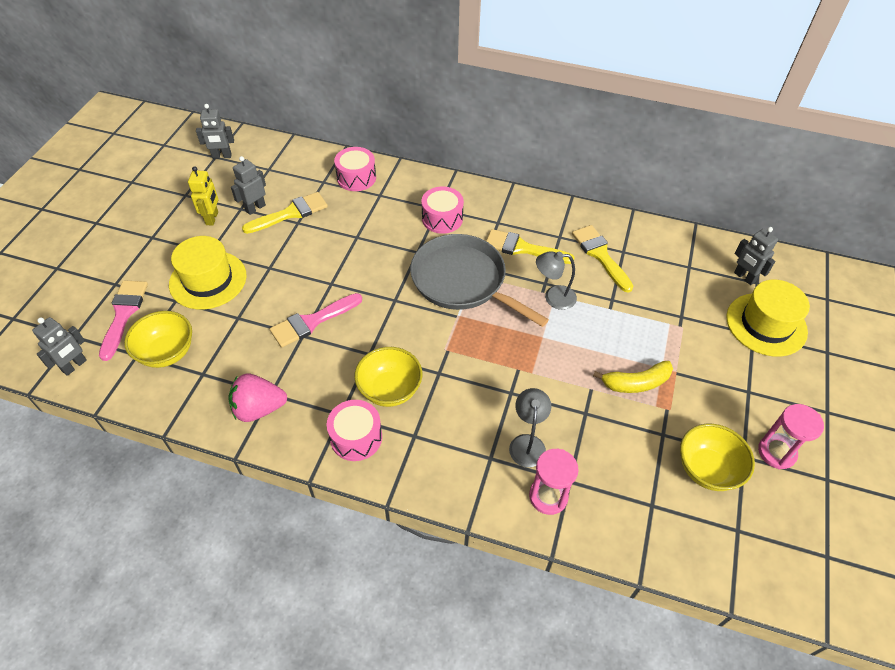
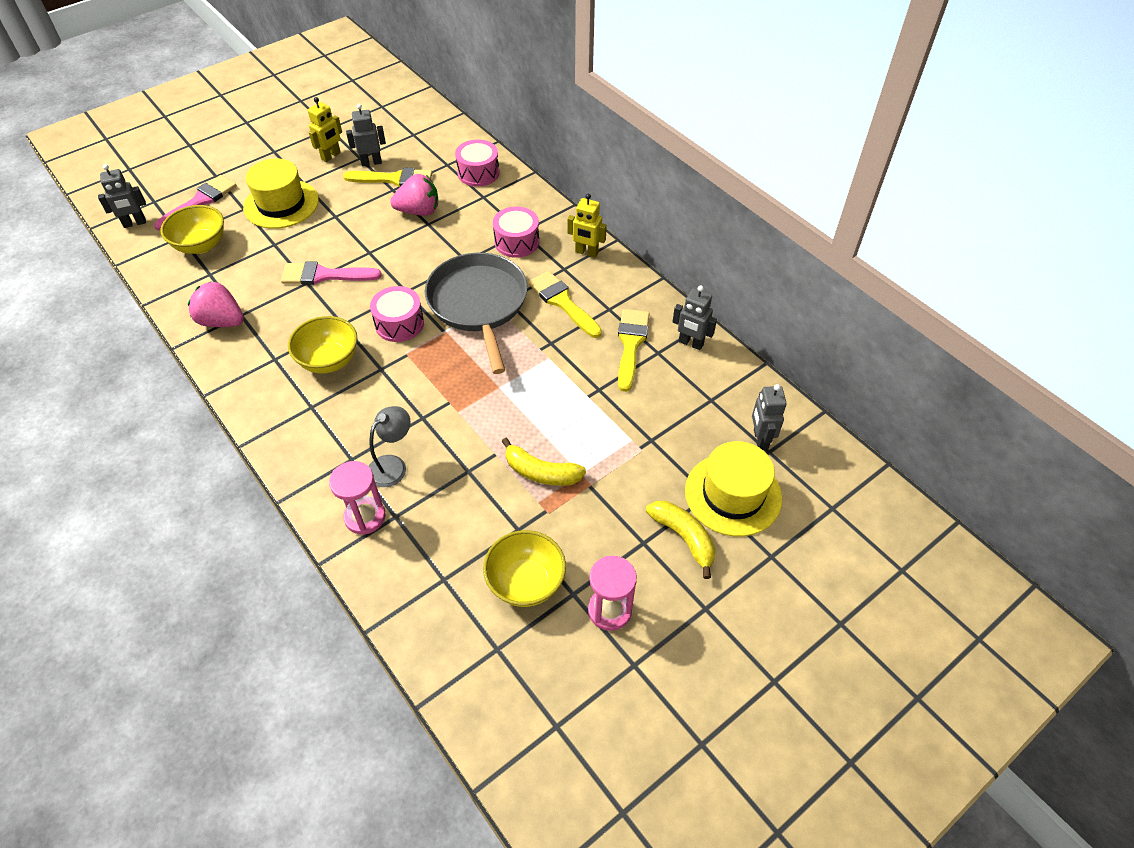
camera: 35 degrees right, 0 degrees up
(222, 156) = (387, 108): grey robot -> grey robot (690, 343)
(339, 230) = (419, 211): none -> pink strawberry
(356, 437) = (268, 382): pink drum -> pink drum (399, 323)
(502, 202) = (586, 252): none -> yellow robot
(553, 297) = (545, 359): grey lamp -> none
(768, 372) = (684, 538): none -> yellow banana

